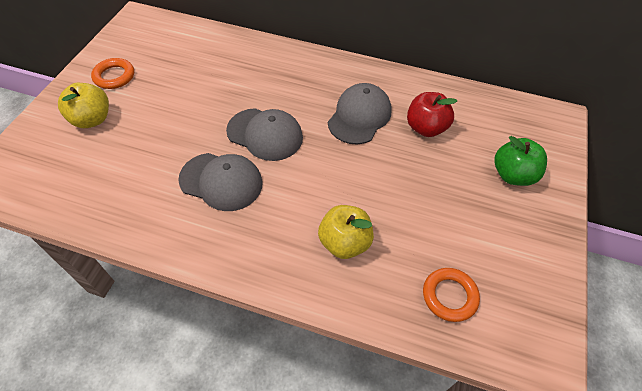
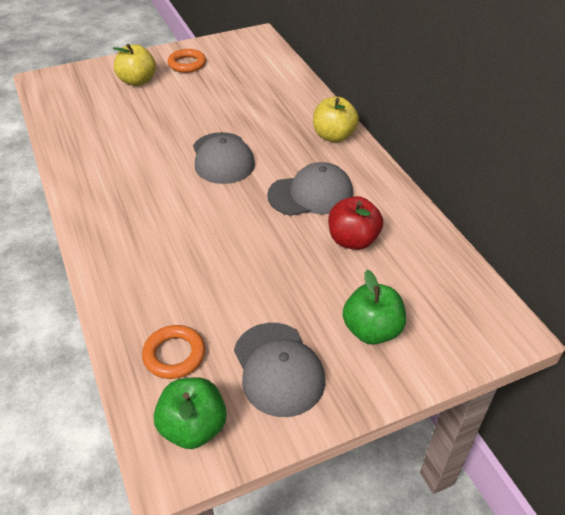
camera: 50 degrees right, 10 degrees down
(221, 181) = (150, 166): grey cap -> grey cap (278, 369)
(344, 242) = (163, 261): yellow apple -> yellow apple (333, 136)
(526, 326) = (193, 427): none -> green apple

